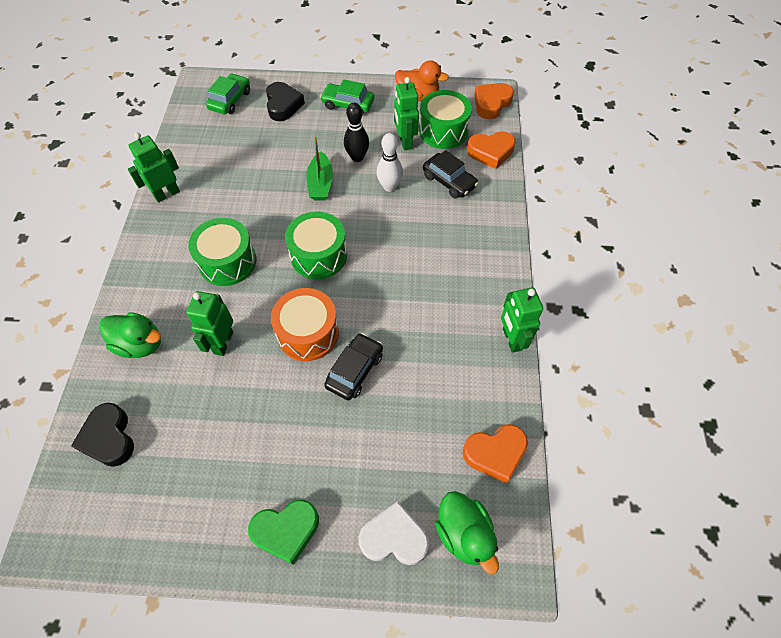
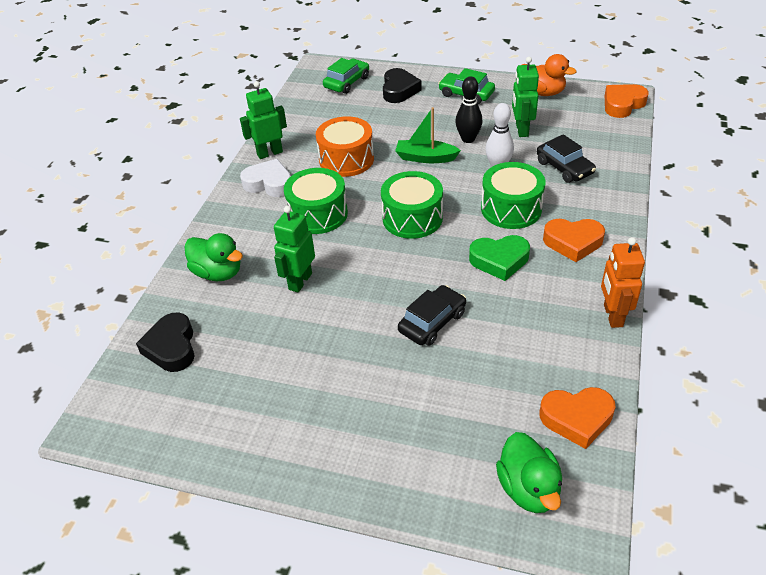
camera: 15 degrees right, 15 degrees down
(286, 531) = (333, 454): green heart -> green heart (499, 260)
(308, 333) = (388, 283): orange drum -> orange drum (346, 159)
(320, 183) = (425, 158): green boat -> green boat turned 90 degrees clockwise
(394, 538) = (448, 480): white heart -> white heart (269, 183)
(443, 131) = (565, 124): green drum -> green drum (511, 209)
(490, 152) = (615, 146): orange heart -> orange heart (573, 242)
(511, 339) = (612, 316): green robot -> orange robot

